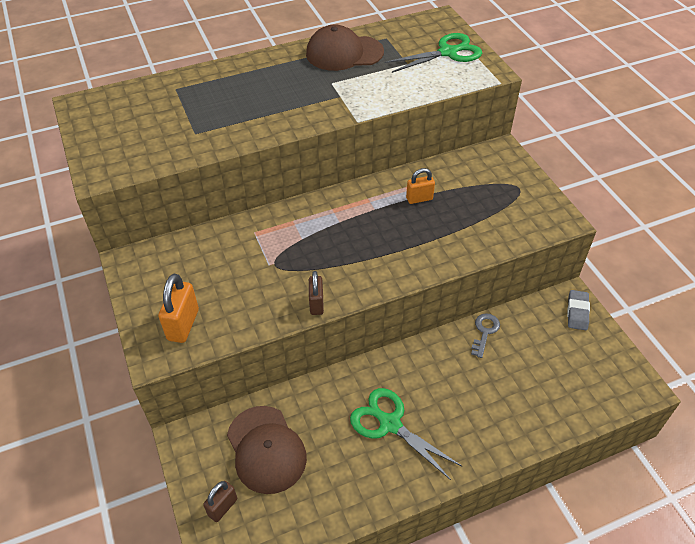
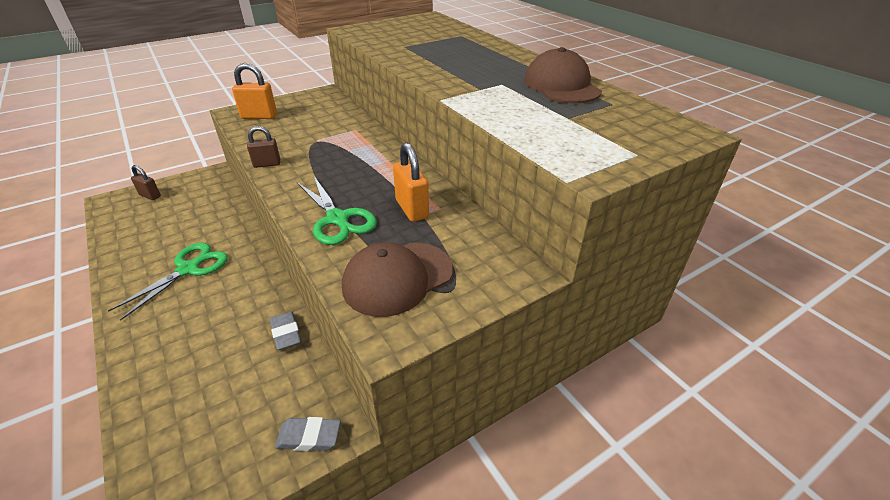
camera: 80 degrees right, 10 degrees down
(266, 449) = (190, 207): brown cap -> brown cap (397, 278)
(419, 198) = (412, 209): orange padlock -> orange padlock, size x1.52
(448, 52) = (613, 141): green scissors -> green scissors (337, 219)
(484, 332) = (286, 333): grey key -> grey eraser

